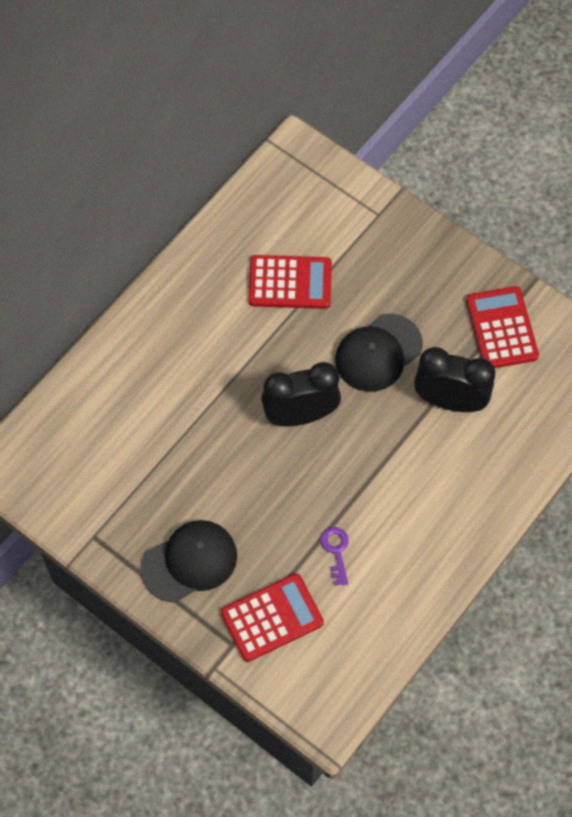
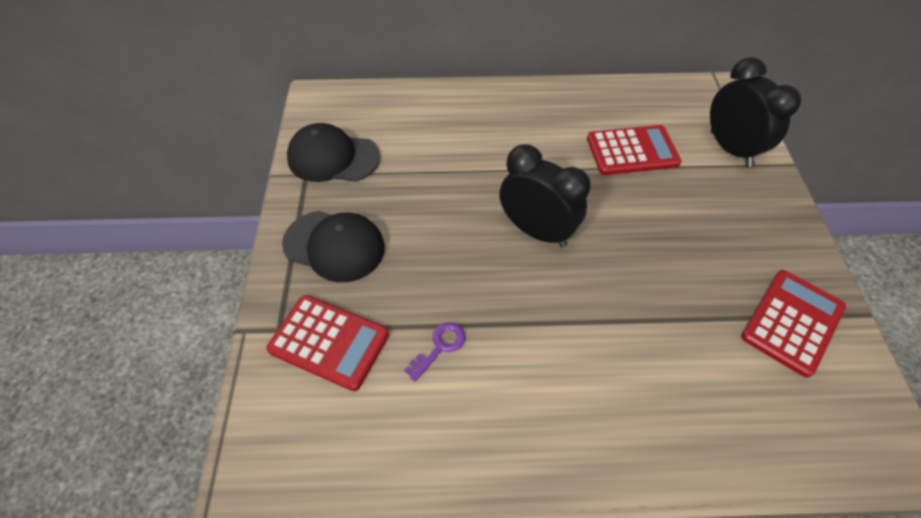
camera: 50 degrees right, 10 degrees down
(290, 283) = (632, 151): red calculator -> red calculator turned 60 degrees counterclockwise
(378, 353) = (651, 245): black cap -> black cap (333, 158)
(450, 401) = (677, 332): black clock -> black clock (730, 148)

